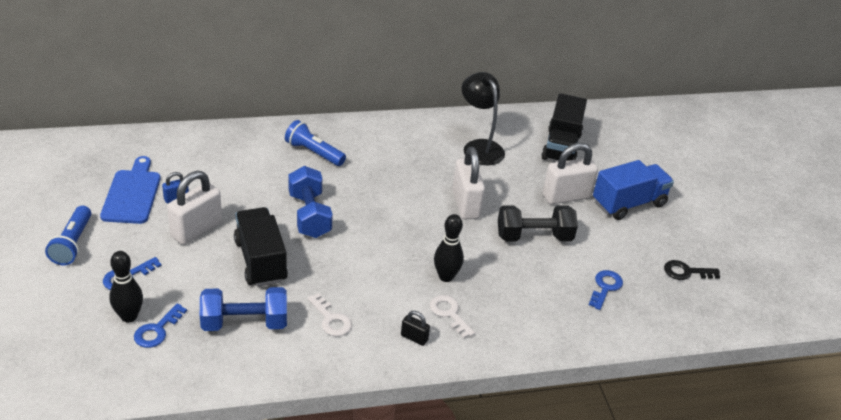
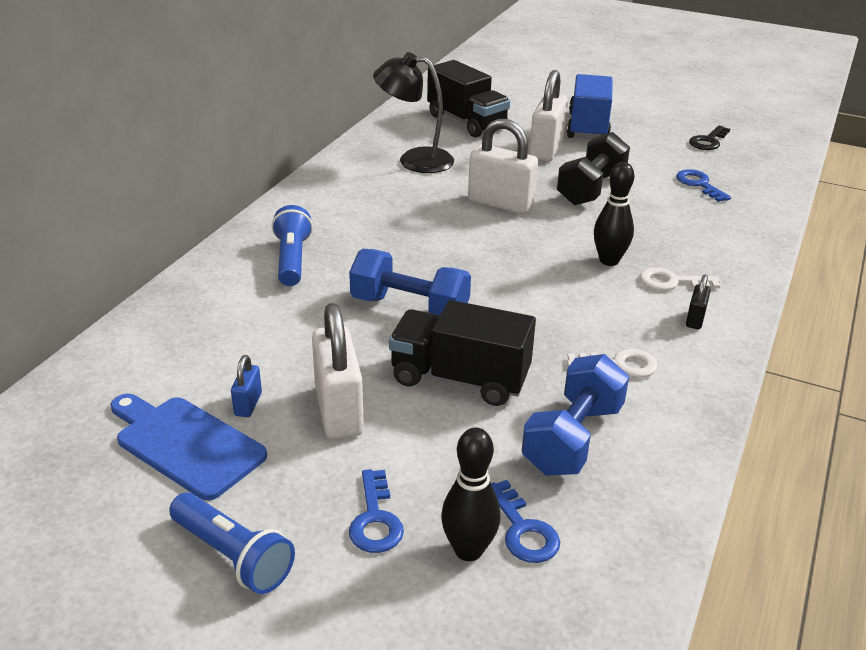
camera: 50 degrees left, 5 degrees down
(313, 153) = (292, 259): blue flashlight -> blue flashlight turned 105 degrees clockwise
(414, 338) = (695, 319): black padlock -> black padlock turned 45 degrees counterclockwise

